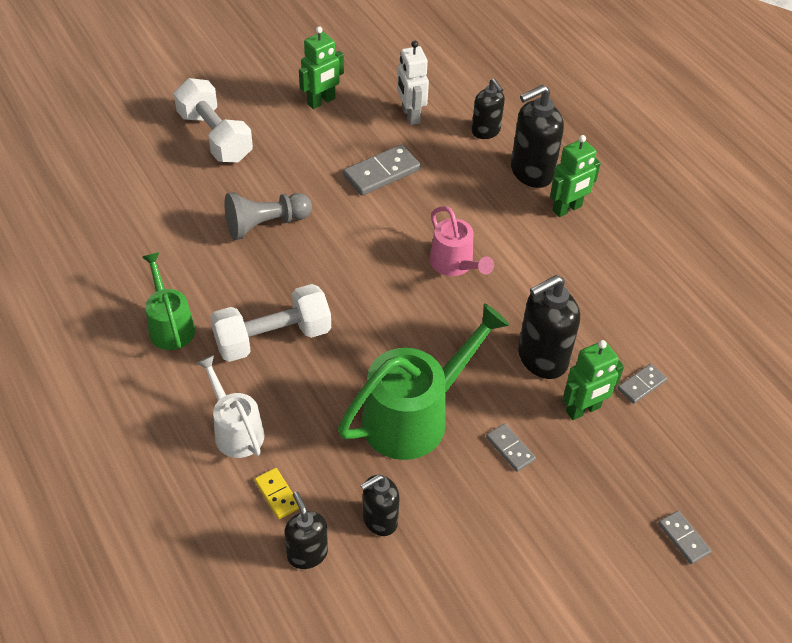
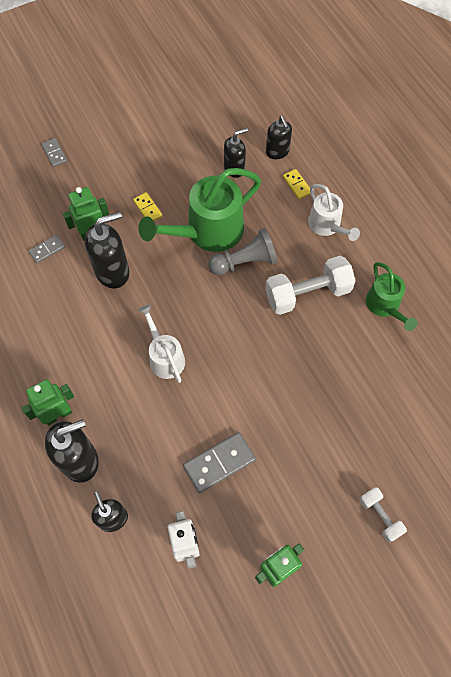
camera: 175 degrees left, 15 degrees up
(215, 137) = (380, 516): white dumbbell -> white dumbbell, size x0.54
(265, 224) = (322, 403): grey pawn -> grey pawn (245, 262)
(455, 265) = (164, 356): pink watering can -> white watering can
(510, 448) = (147, 208): grey domino -> yellow domino

